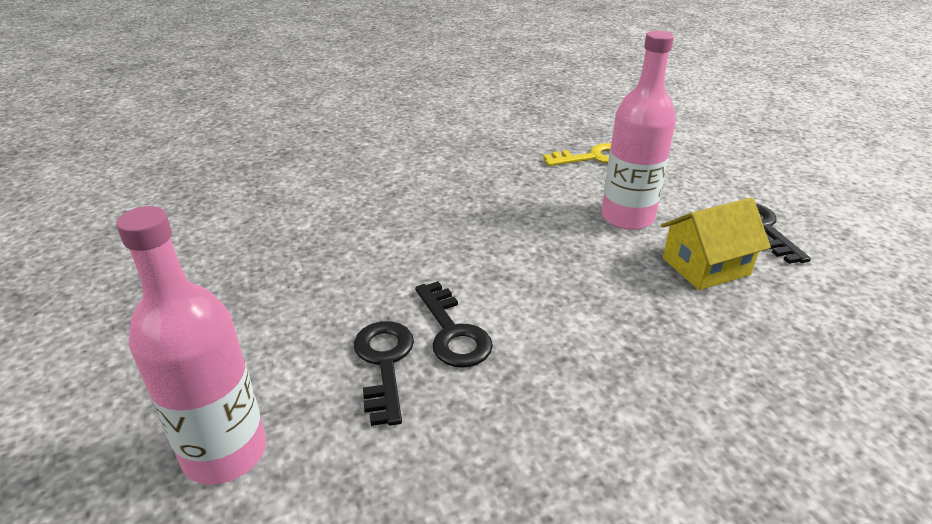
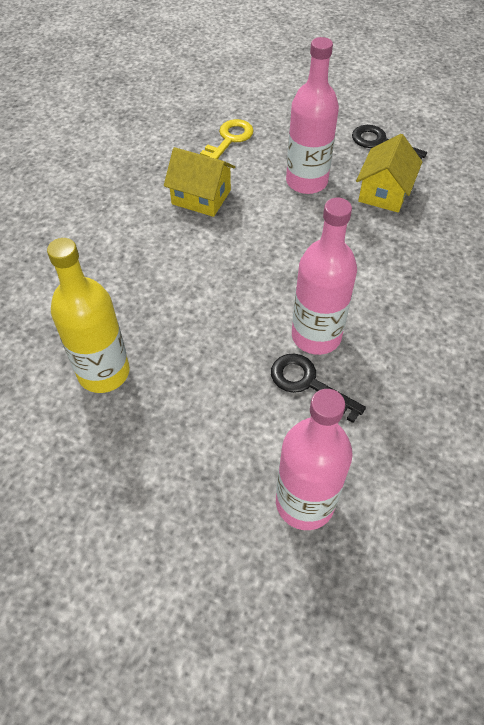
camera: 45 degrees left, 20 degrees up
(256, 243) = (104, 372): none -> yellow bottle
(452, 332) = (316, 336): black key -> pink bottle
(509, 181) = (201, 197): none -> yellow house

